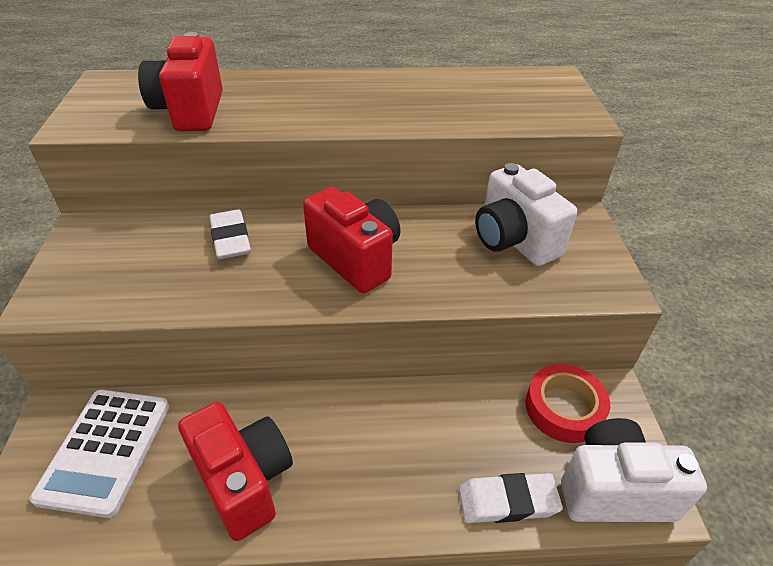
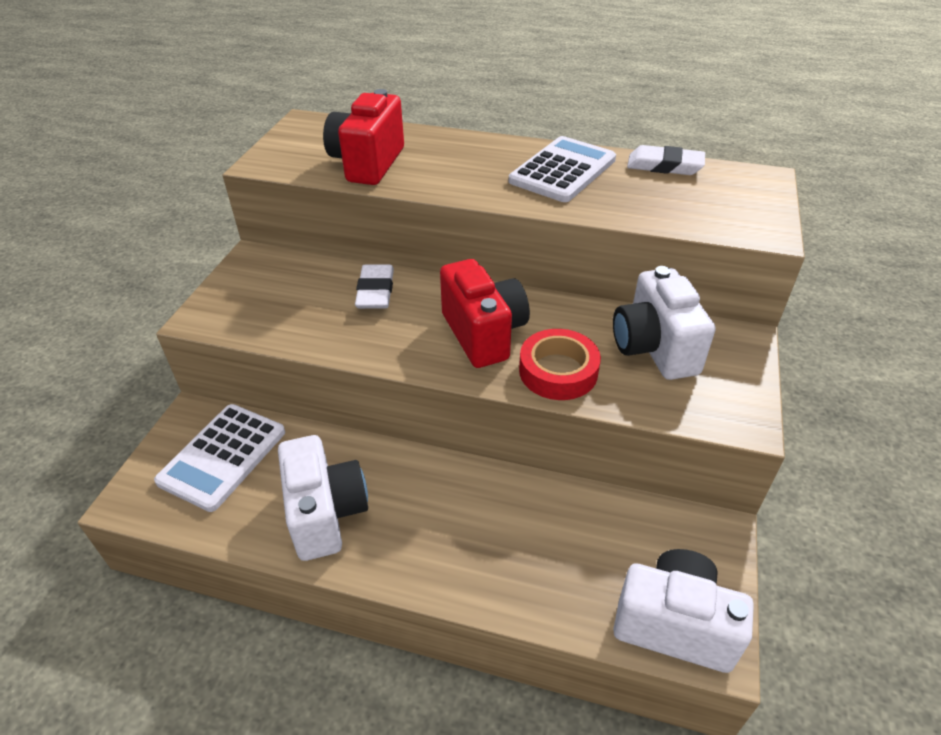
camera: 20 degrees right, 0 degrees up
(244, 481) = (326, 513): red camera -> white camera
(385, 92) = (562, 170): none -> white calculator
(508, 501) = (559, 602): white eraser -> white eraser (664, 166)
(564, 408) = (657, 533): red tape -> red tape (558, 371)

